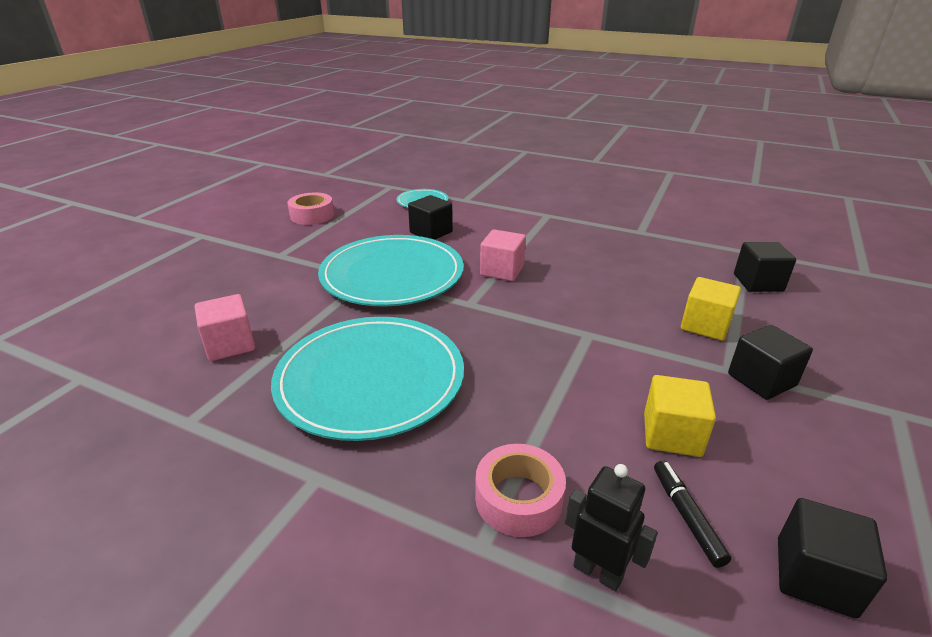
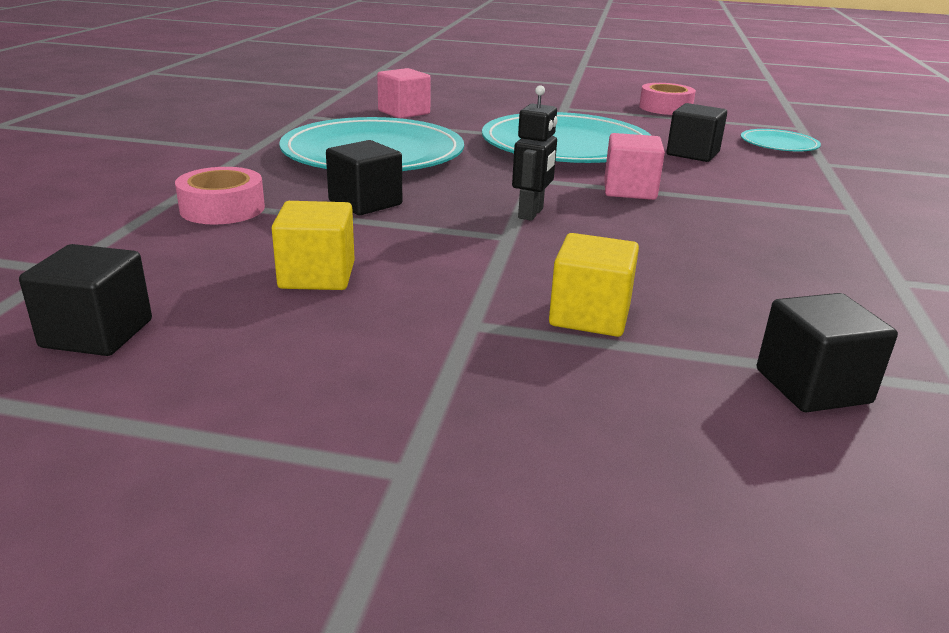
camera: 75 degrees right, 5 degrees down
(598, 571) = (136, 236): black robot -> black robot (531, 213)
(686, 516) = (191, 275): black marker -> none
(761, 380) = (455, 347): black cube -> black cube (365, 203)

